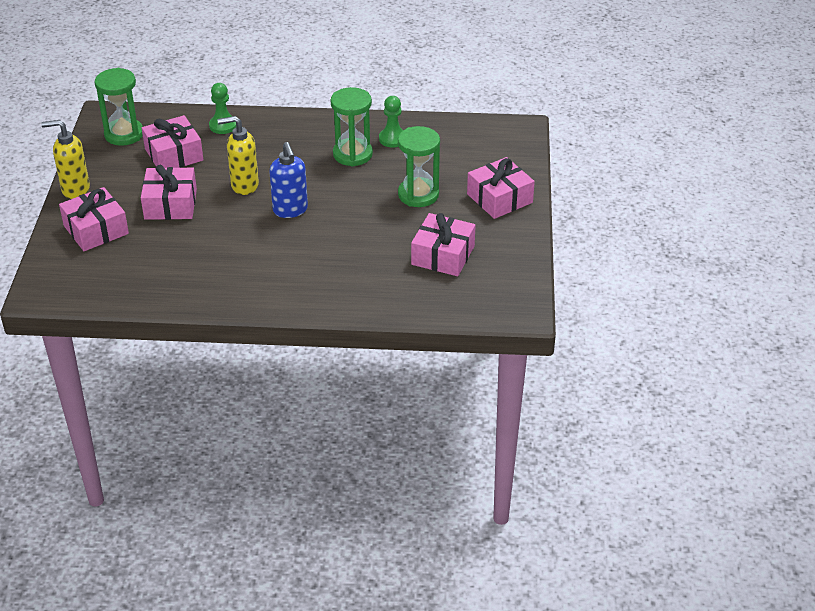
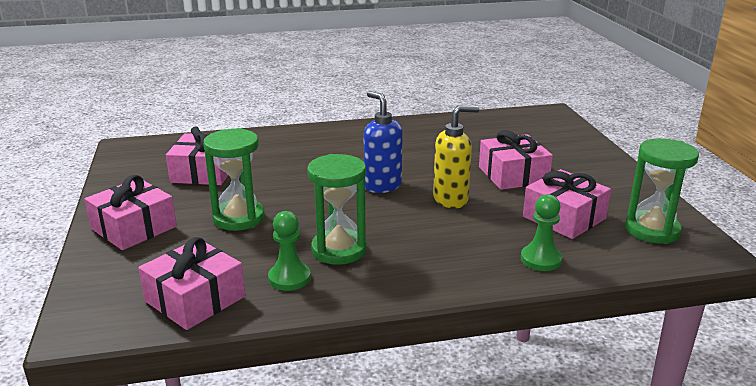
camera: 165 degrees right, 15 degrees down
(75, 189) = (625, 173): yellow soap dispenser -> none
(96, 230) = (560, 149): pink gift -> pink gift (195, 299)

